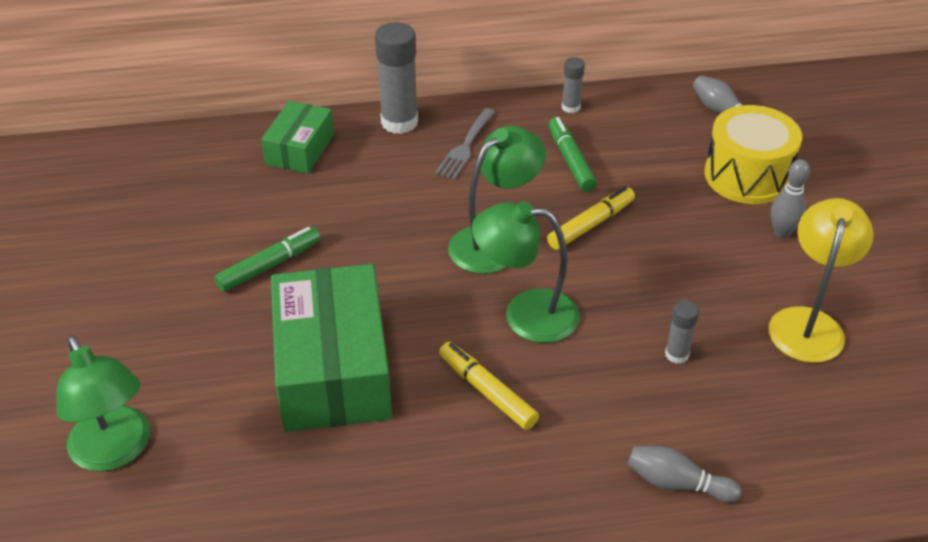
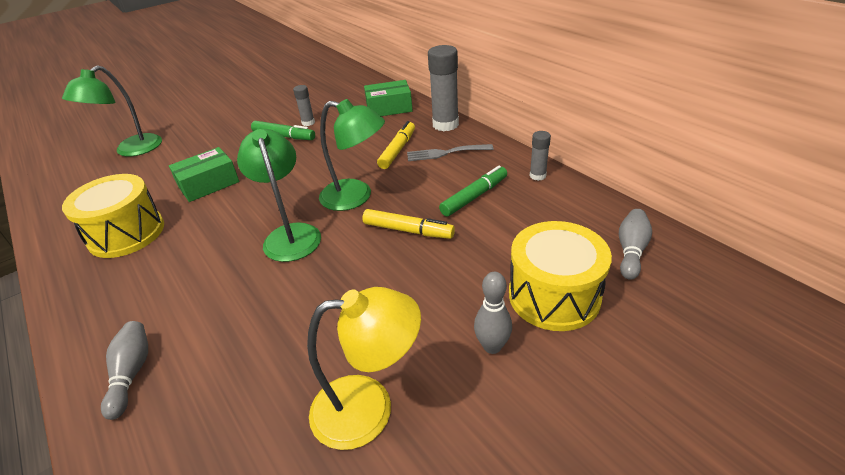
camera: 65 degrees right, 5 degrees down
(333, 369) = (208, 184): green box -> green box, size x0.55
(390, 473) = (126, 233): none -> yellow drum
(487, 391) = (207, 245): yellow marker -> yellow marker (397, 150)
(677, 354) = (282, 326): grey glue stick -> grey glue stick (308, 123)

